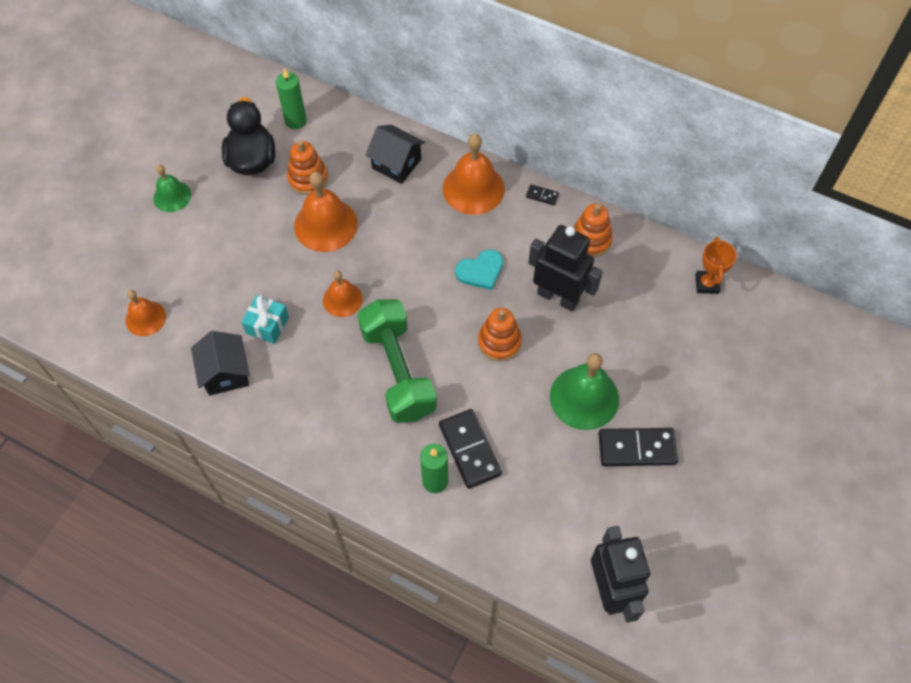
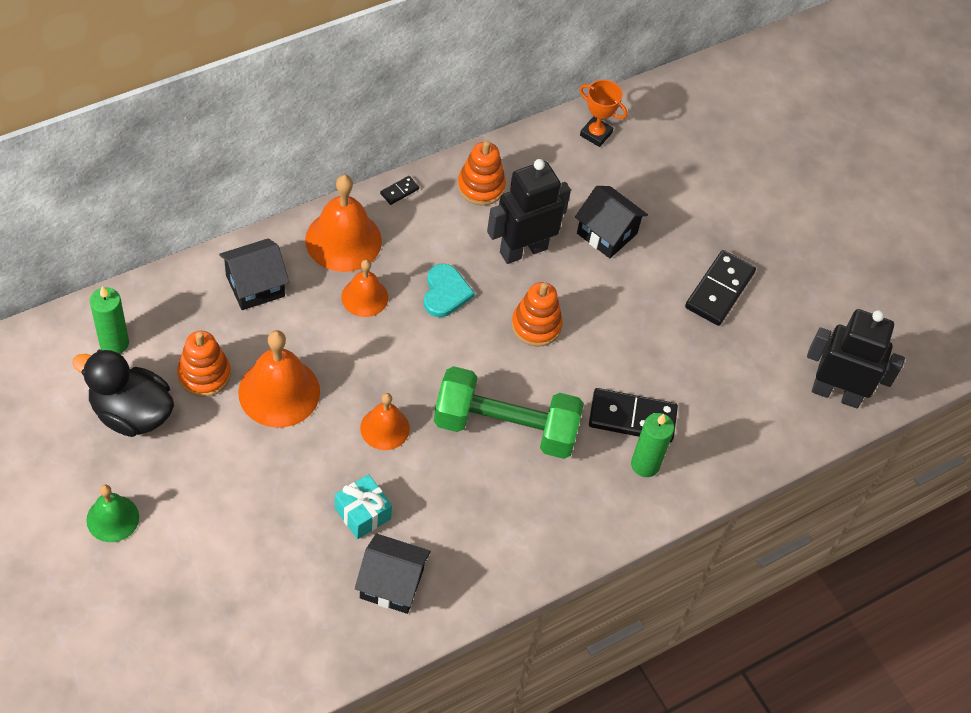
camera: 65 degrees left, 5 degrees down
(145, 318) = (260, 628): orange bell -> orange bell (364, 297)
(584, 397) = (642, 296): green bell -> none
(621, 342) = (607, 233): none -> black house

